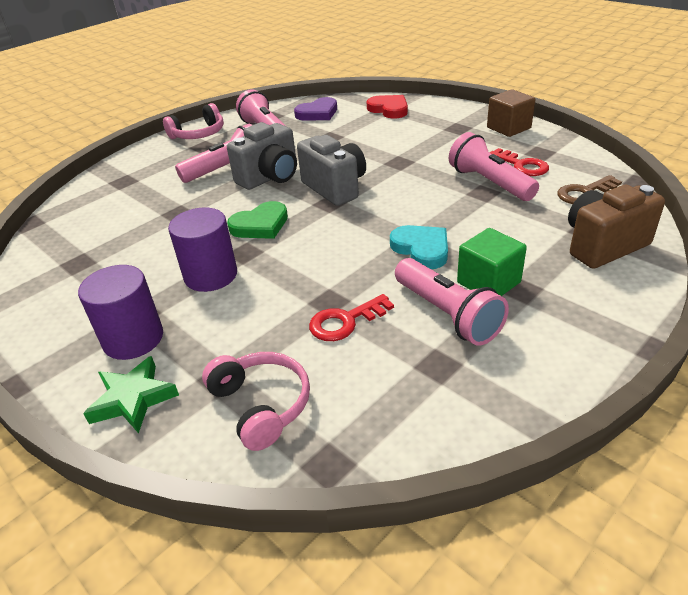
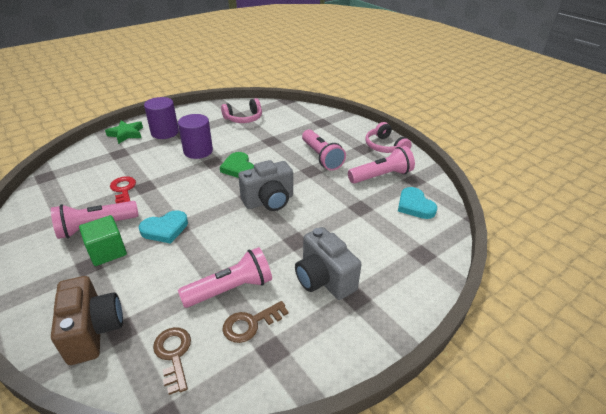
camera: 95 degrees right, 0 degrees up
(261, 405) = (92, 162): pink headphones -> pink headphones (243, 118)
(270, 178) = (299, 174): grey camera -> grey camera (324, 279)
(318, 113) = (415, 206): purple heart -> turquoise heart
(389, 109) = (416, 253): red heart -> none
(508, 128) = (342, 342): brown cube -> none
(522, 165) = (250, 324): red key -> brown key

